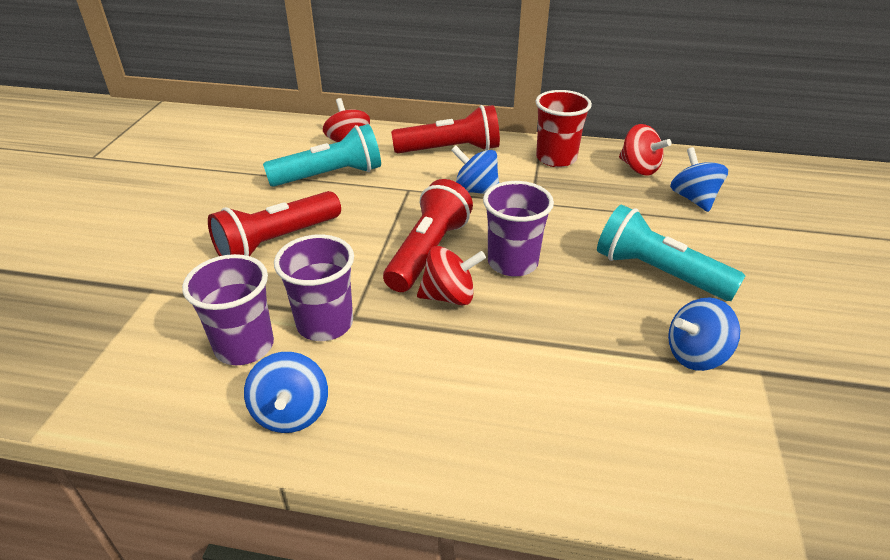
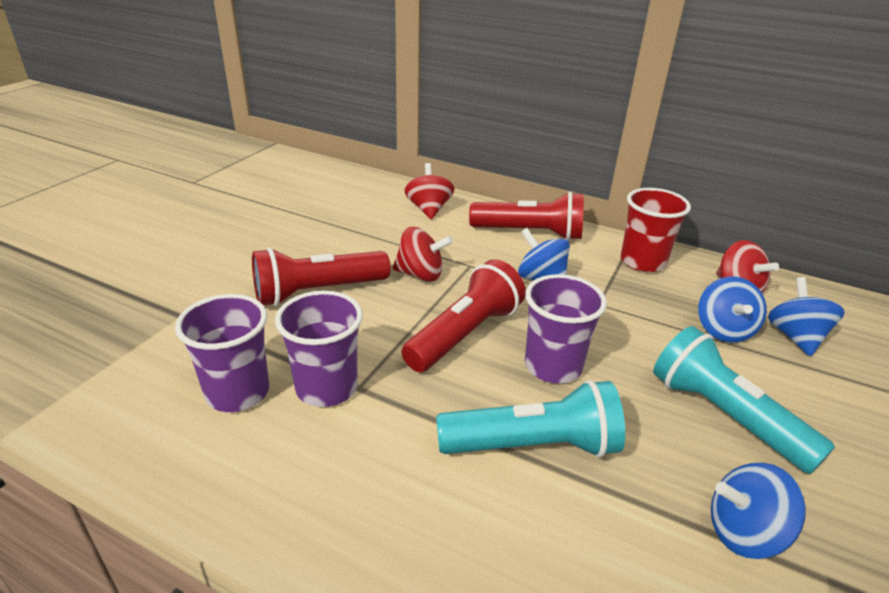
camera: 15 degrees right, 5 degrees down
(291, 413) = (249, 478): blue spinning top -> blue spinning top (723, 330)
(330, 175) = (398, 237): turquoise flashlight -> turquoise flashlight (533, 445)
(449, 296) = (468, 388): red spinning top -> red spinning top (420, 274)

